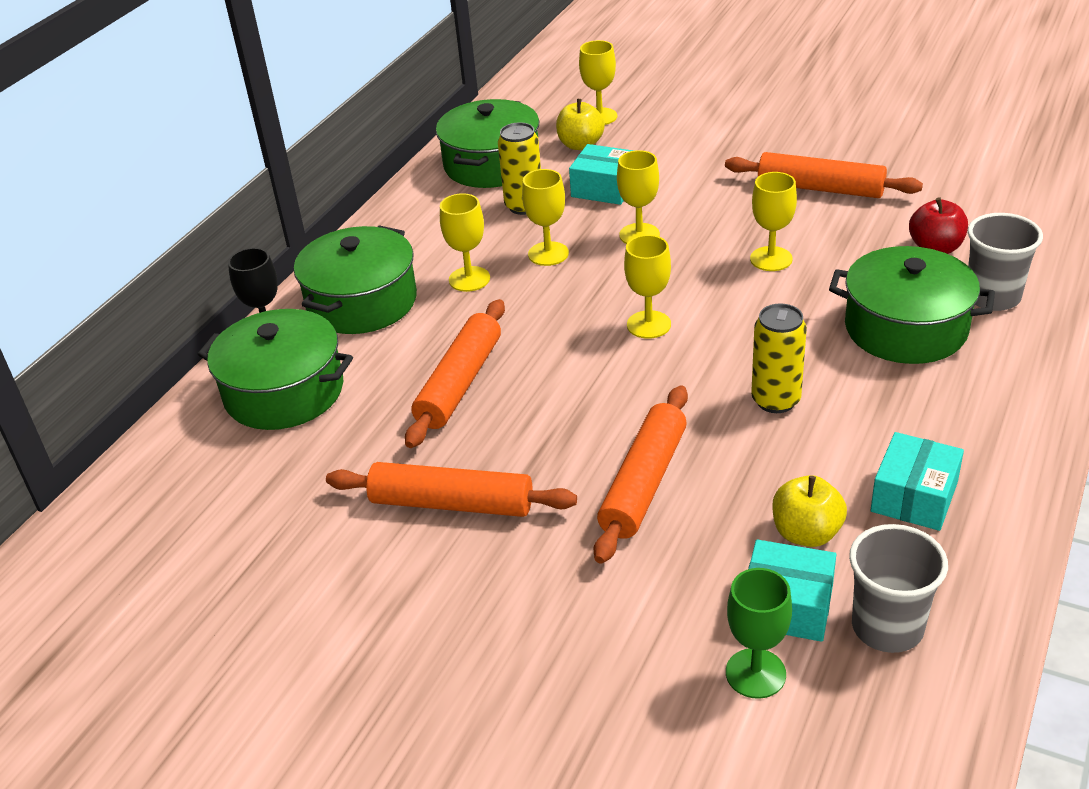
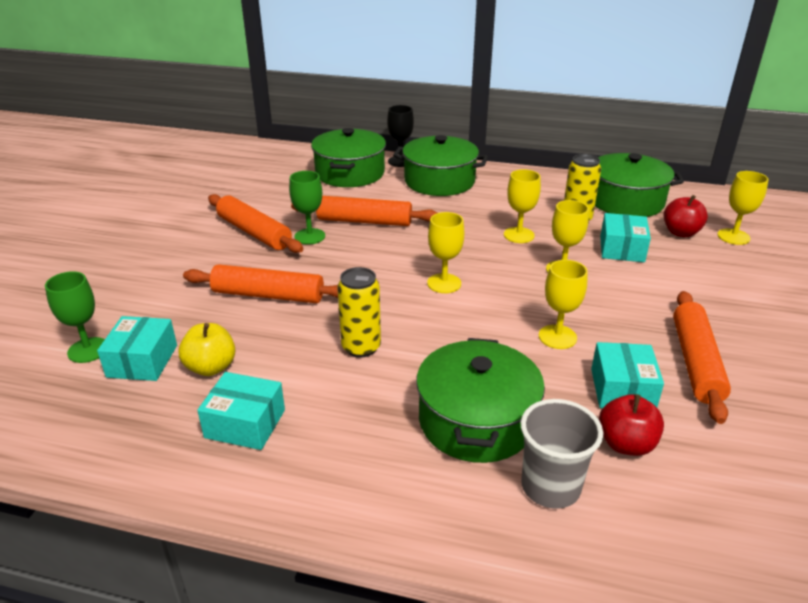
camera: 75 degrees right, 5 degrees down
(452, 503) = (254, 232): orange rolling pin -> orange rolling pin turned 45 degrees counterclockwise
(469, 279) = (476, 211): yellow goblet -> none
(487, 441) = (309, 236): none -> green goblet
(580, 145) = (680, 233): yellow apple -> red apple
(859, 236) = (622, 389): none -> turquoise box
(887, 627) = (110, 408): grey cup -> none

